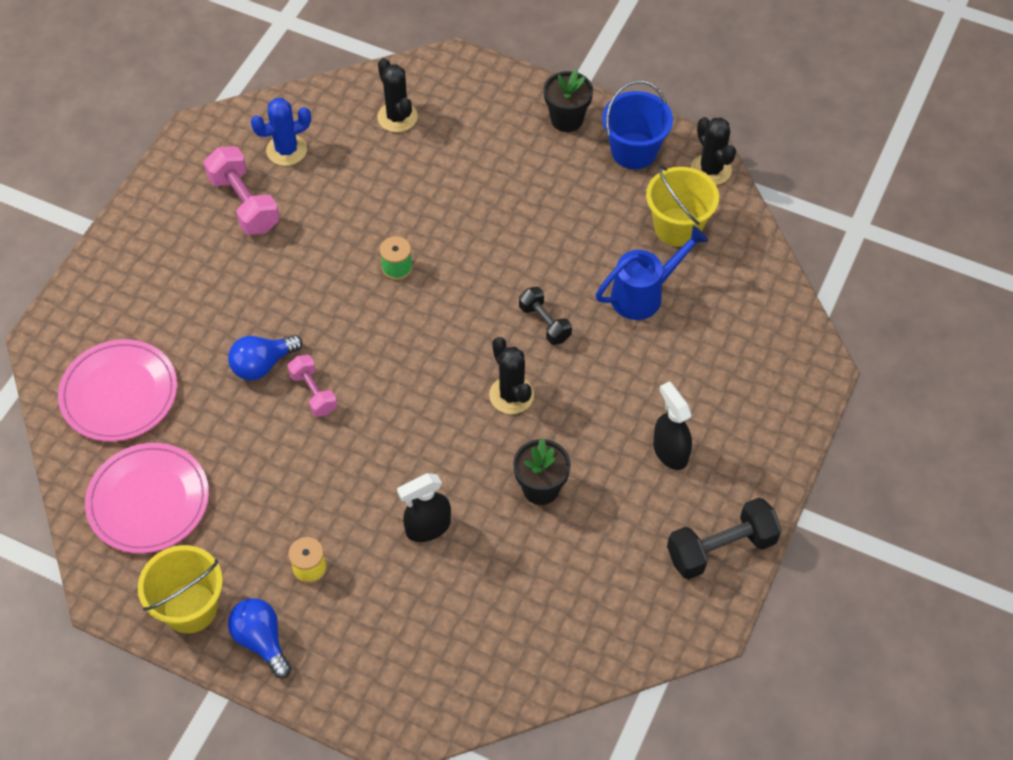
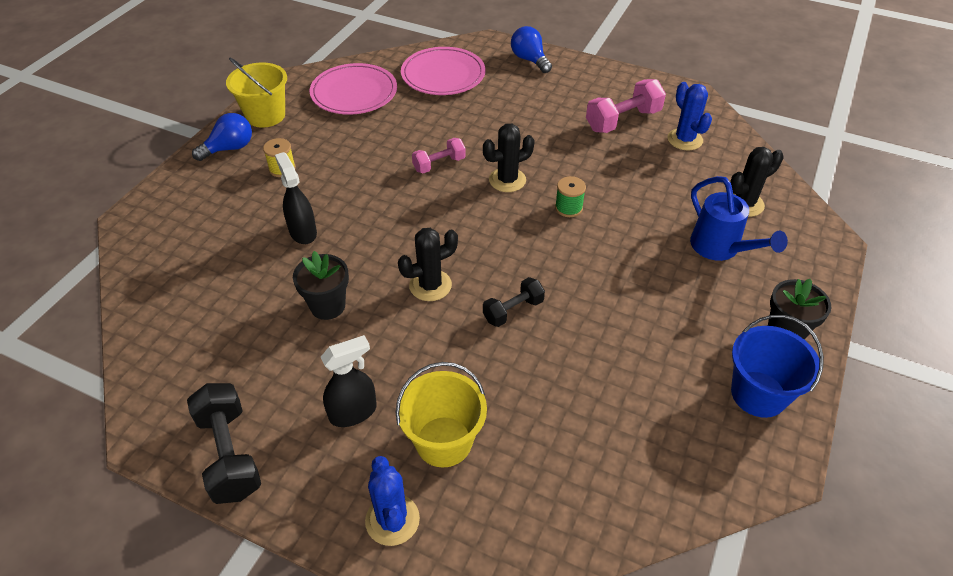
camera: 90 degrees right, 10 degrees down
(262, 365) = (466, 137): blue light bulb -> blue light bulb (529, 60)
(644, 294) = (554, 396): blue watering can -> blue watering can (720, 248)
(677, 227) = (654, 434): yellow bucket -> yellow bucket (443, 441)
(711, 169) = (752, 475): black cactus -> black cactus (507, 180)
(771, 413) = (392, 520): none -> blue cactus

